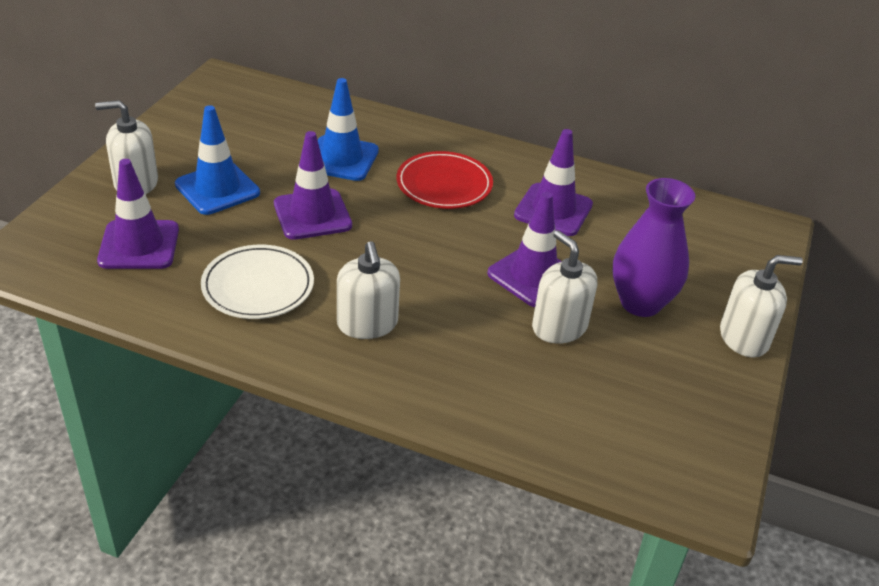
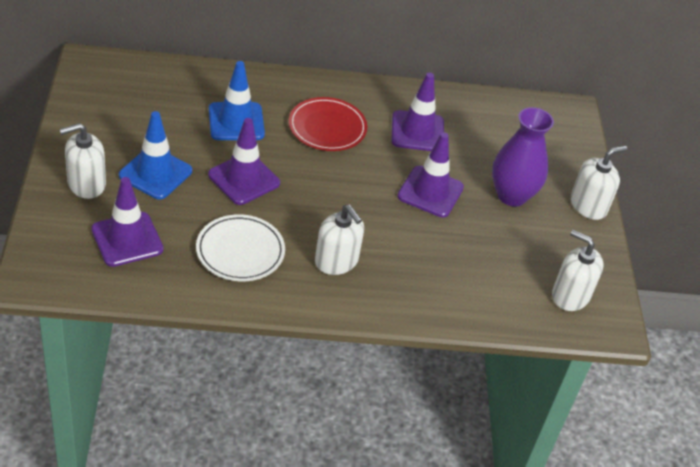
camera: 25 degrees left, 5 degrees up
(559, 327) = (467, 229): white soap dispenser -> white soap dispenser (570, 295)

